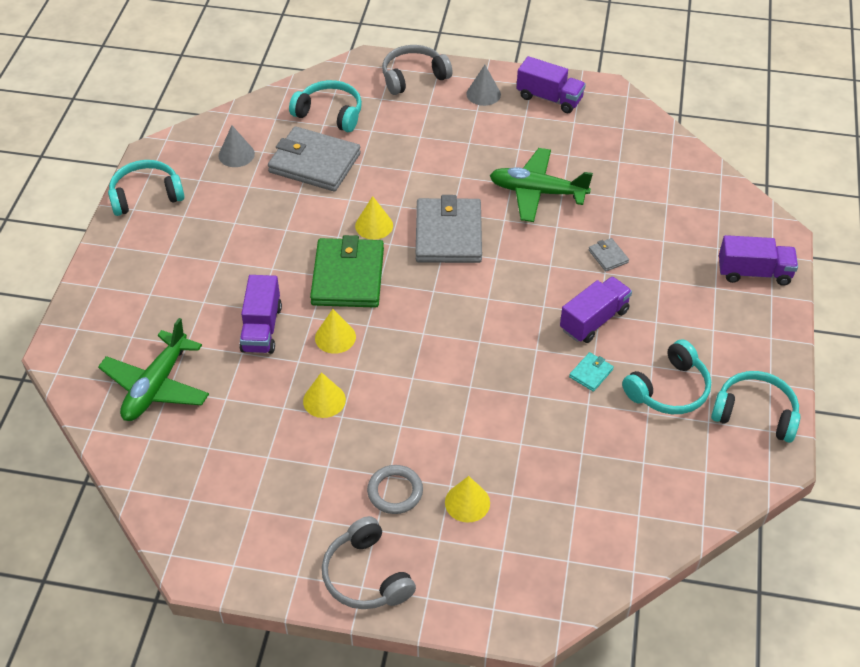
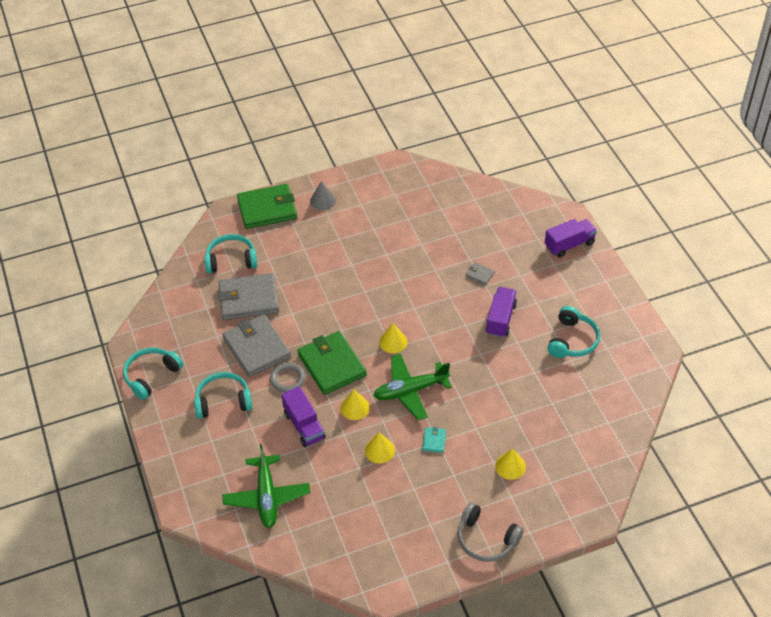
camera: 30 degrees left, 0 degrees up
(236, 154) = (190, 318): grey cone -> none
(374, 225) = (321, 323): yellow cone -> yellow cone (393, 342)
(395, 491) = (465, 482): grey ring -> grey ring (287, 379)
(413, 77) = (267, 209): grey headphones -> green wallet
(448, 234) = (373, 307): grey wallet -> grey wallet (256, 348)
(537, 192) = (407, 252): green plane -> green plane (410, 391)
(549, 98) = (367, 185): purple truck -> none
(591, 373) = (522, 353): turquoise wallet -> turquoise wallet (434, 441)
(755, 413) = (628, 331): turquoise headphones -> turquoise headphones (223, 401)

